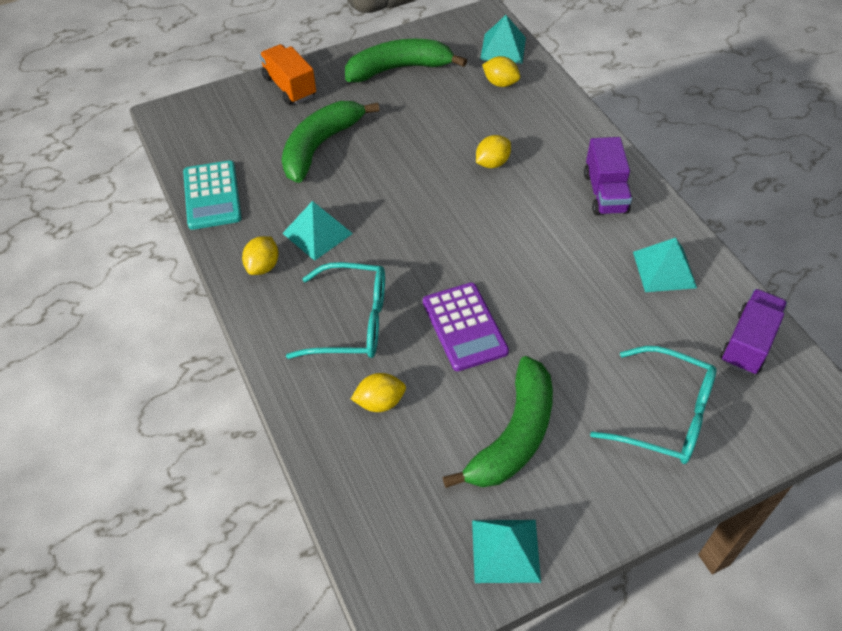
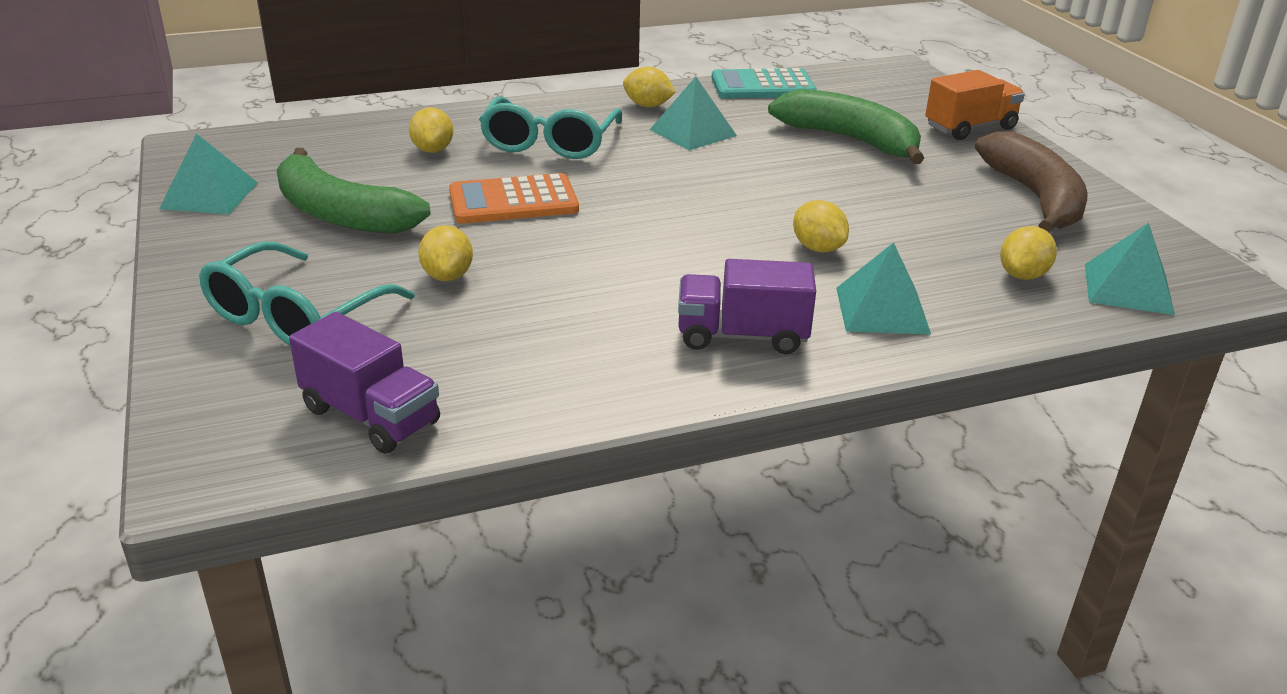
camera: 95 degrees right, 20 degrees down
(399, 69) = (1035, 198): green banana -> brown banana
(464, 327) = (513, 201): purple calculator -> orange calculator
(585, 342) = (447, 276): none -> yellow lemon
(664, 269) = (556, 364): turquoise pyramid -> turquoise pyramid (882, 310)

